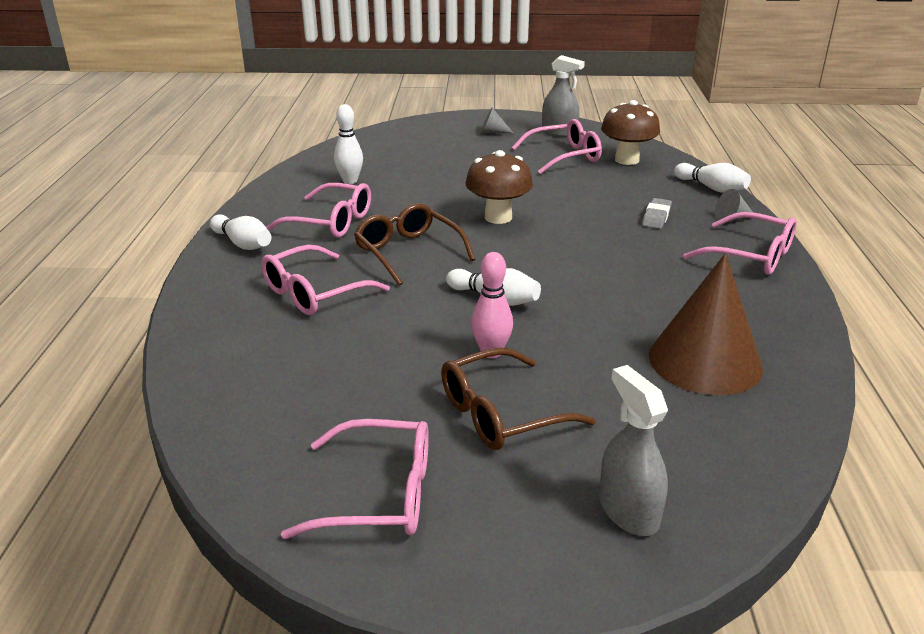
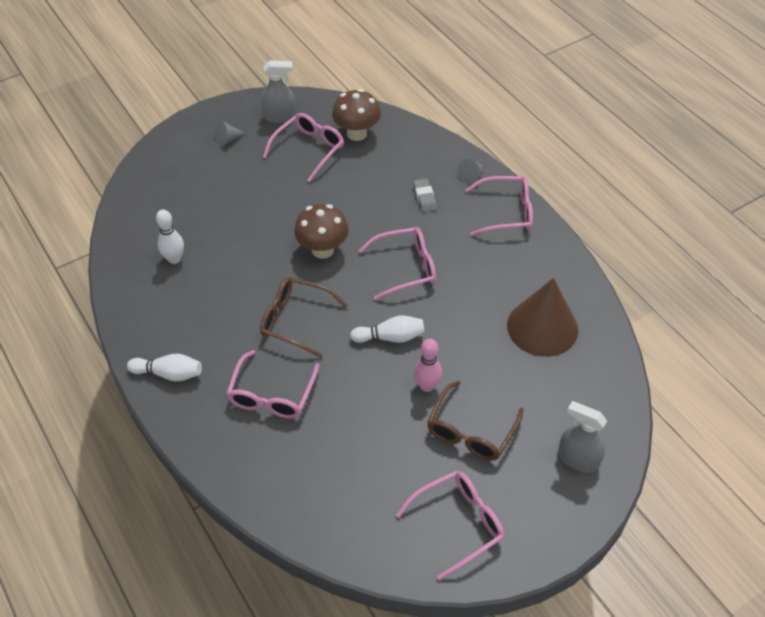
camera: 35 degrees left, 20 degrees up
(331, 222) = (210, 316): pink glasses -> pink glasses (406, 268)
(711, 188) = (436, 144): white bowling pin -> none

